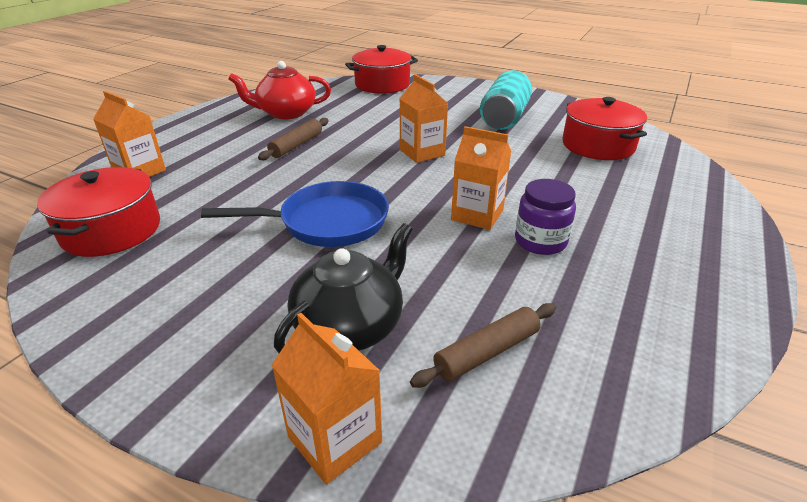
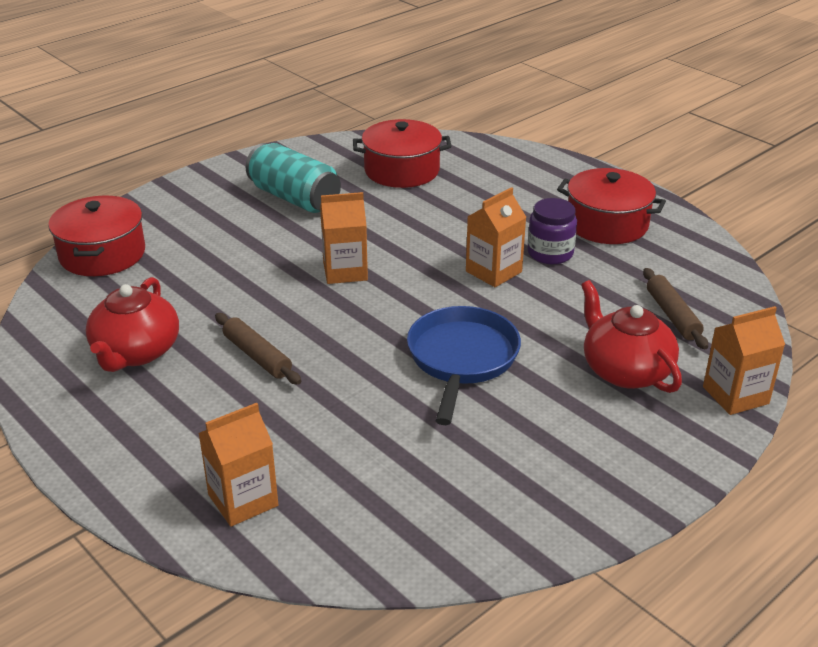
camera: 70 degrees left, 0 degrees up
(112, 230) = (398, 519): red pot -> red pot (607, 224)
(350, 326) = (625, 370): black teapot -> red teapot

